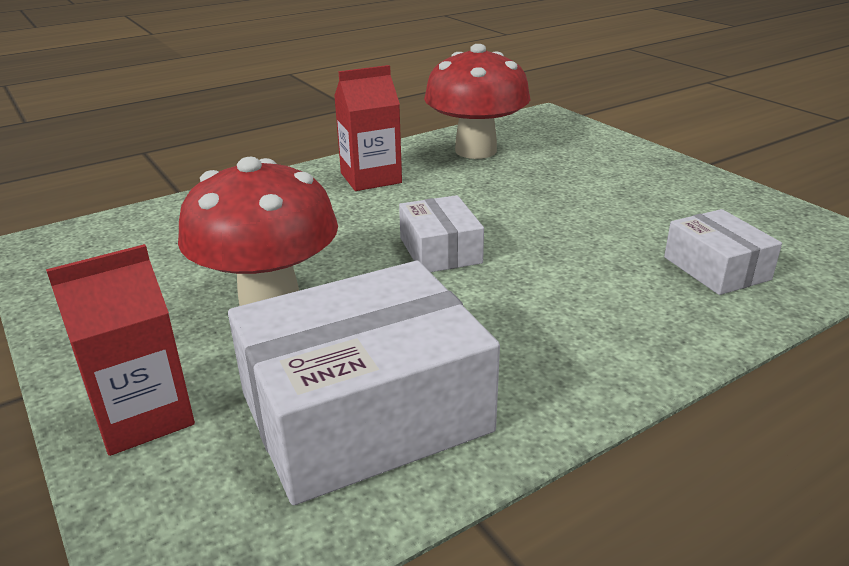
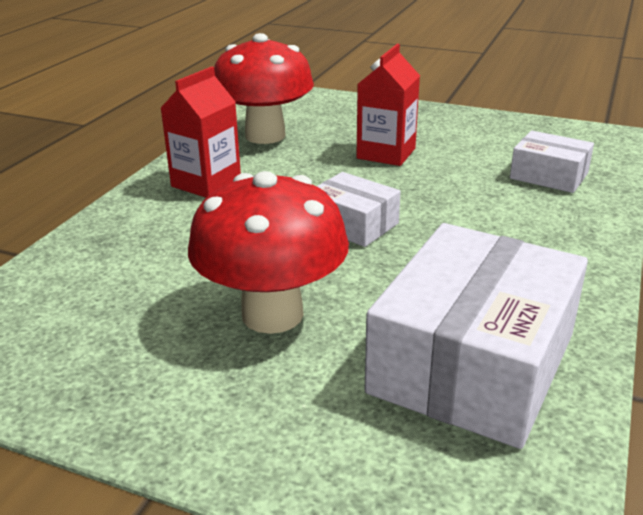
camera: 35 degrees left, 0 degrees up
(143, 416) = (306, 451): red carton -> red carton (386, 153)

